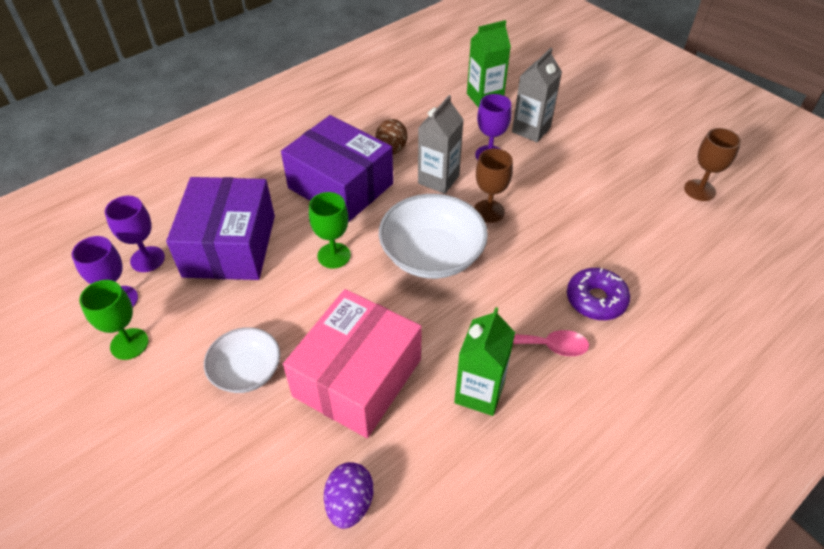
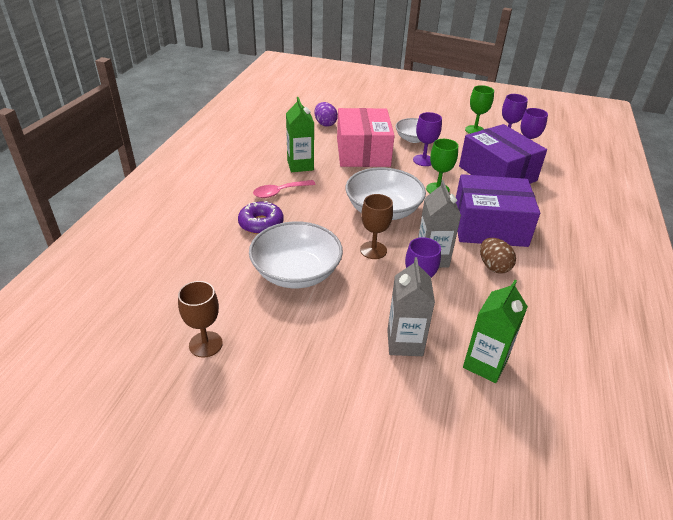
camera: 145 degrees right, 10 degrees down
(290, 314) = (423, 160): none -> purple goblet
(586, 221) = (296, 272): none -> white bowl

